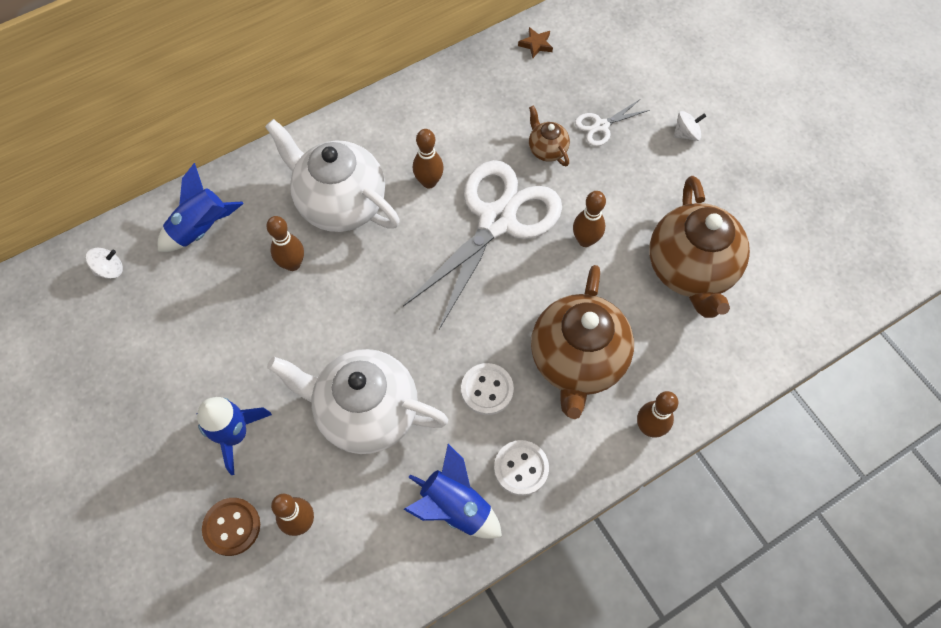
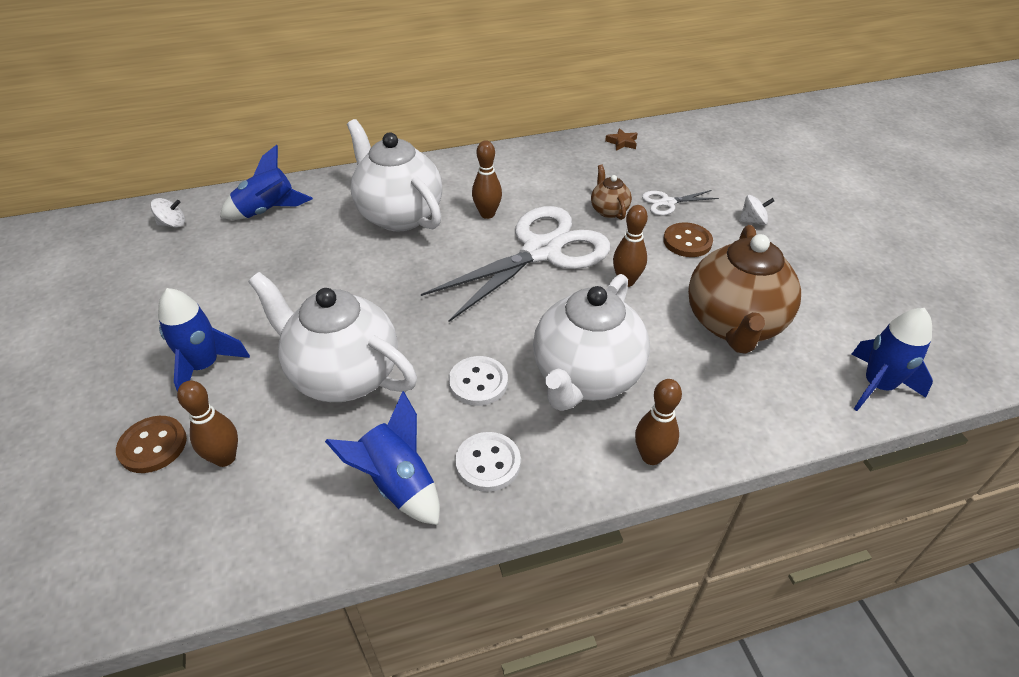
camera: 15 degrees right, 20 degrees down
(292, 264) = (333, 248): brown bowling pin -> none
(577, 361) = (586, 377): brown teapot -> white teapot
(630, 176) = (687, 242): none -> brown button
(816, 309) = (877, 386): none -> blue rocket

